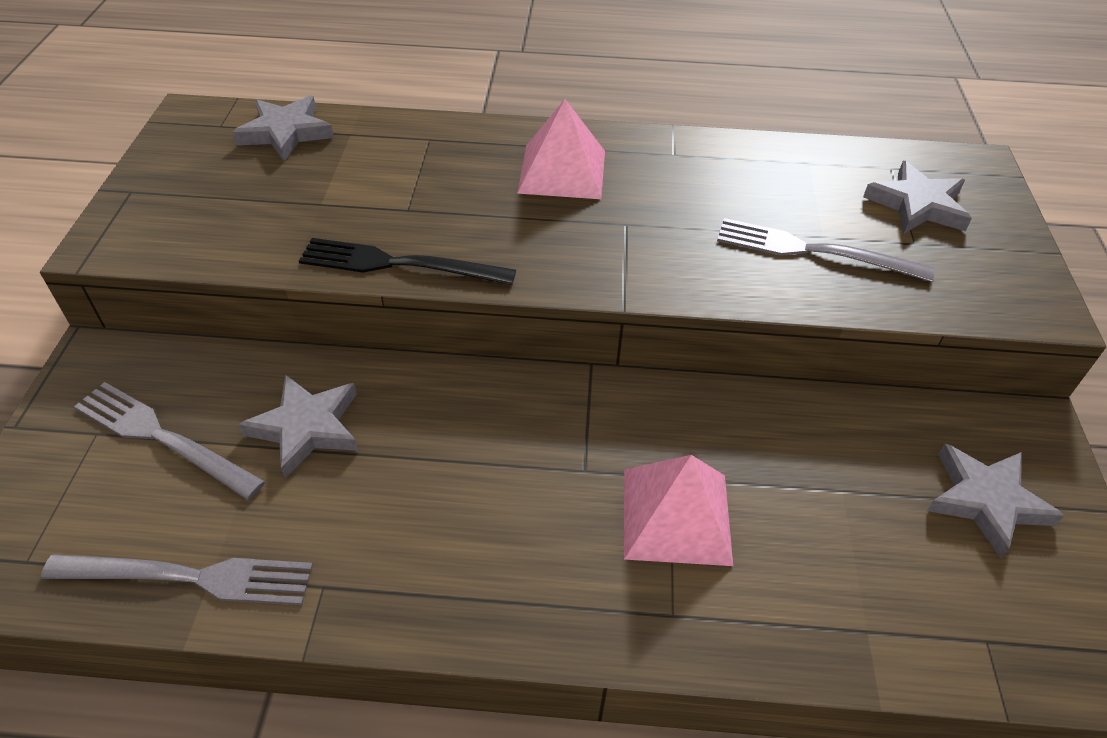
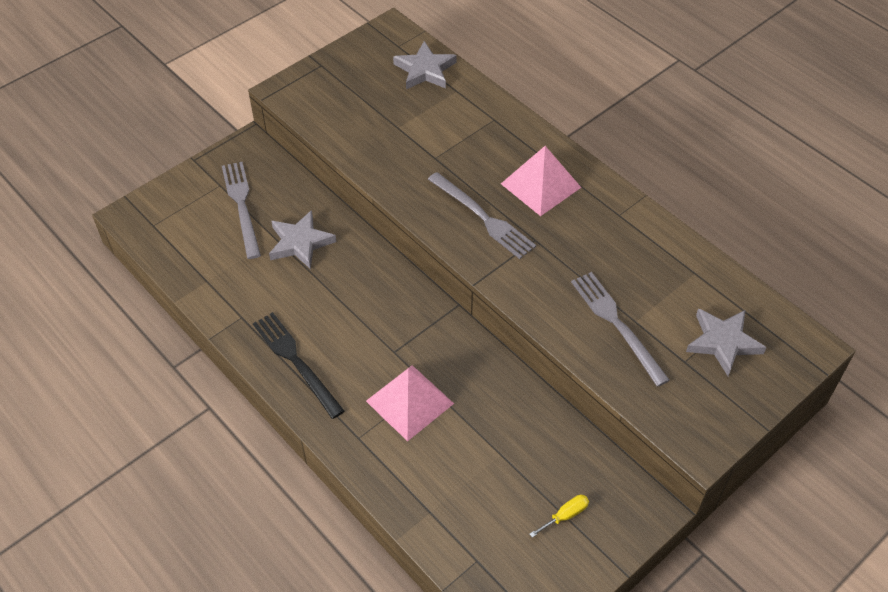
camera: 45 degrees right, 5 degrees up
(189, 577) = (199, 275): grey fork -> grey fork (483, 217)
(399, 264) = (397, 187): black fork -> black fork (296, 361)
(986, 501) = (565, 515): grey star -> yellow screwdriver

